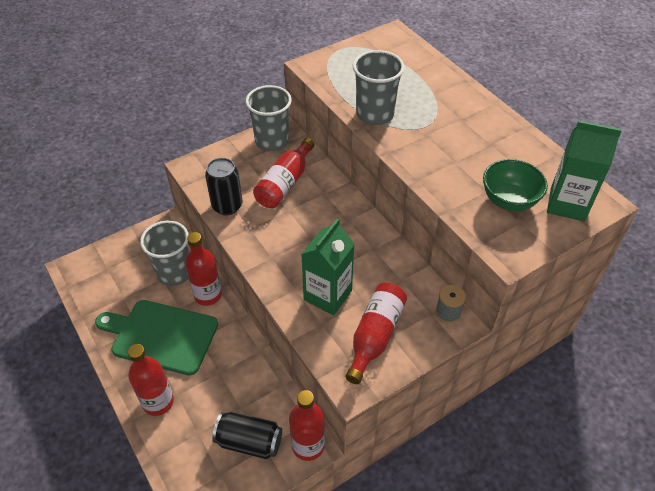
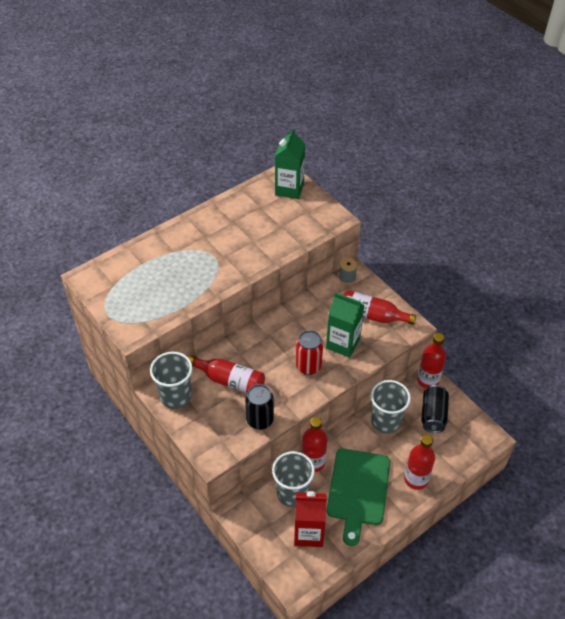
camera: 95 degrees left, 0 degrees up
(124, 283) = (308, 533): none -> red carton
(295, 255) = (308, 366): none -> red can
(375, 114) = (201, 287): grey cup -> grey cup (385, 421)
(509, 200) = (289, 216): green bowl -> none

